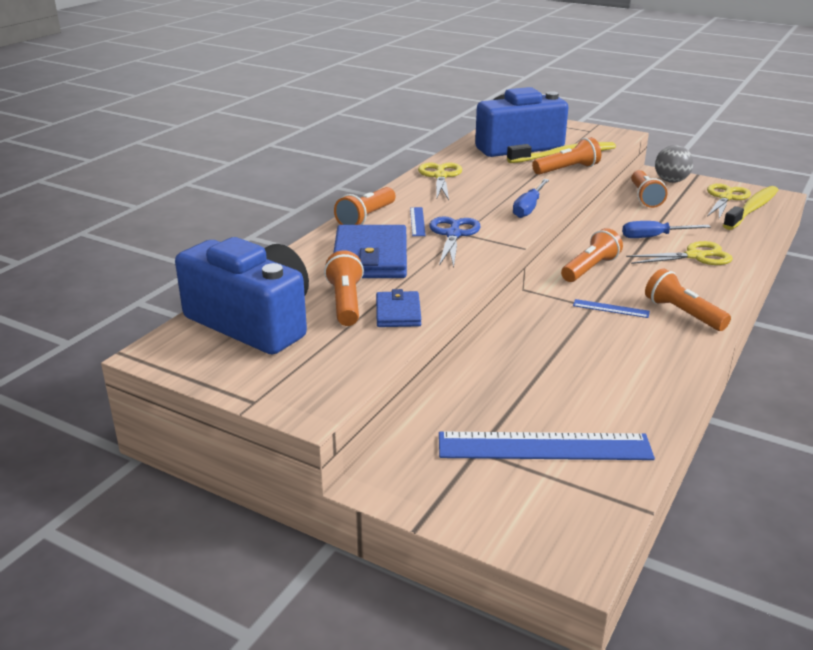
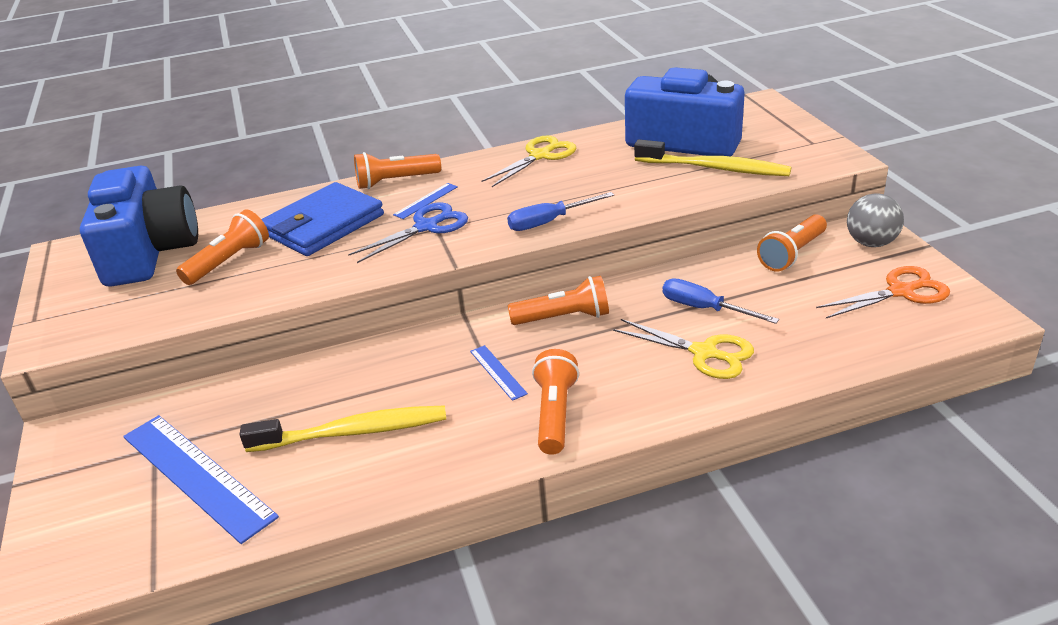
camera: 45 degrees right, 5 degrees up
(398, 313) = (241, 288): blue wallet -> none
(567, 169) = (681, 188): orange flashlight -> none
(725, 198) = (901, 291): yellow scissors -> orange scissors
(752, 209) = (906, 321): yellow toothbrush -> yellow toothbrush (352, 432)

